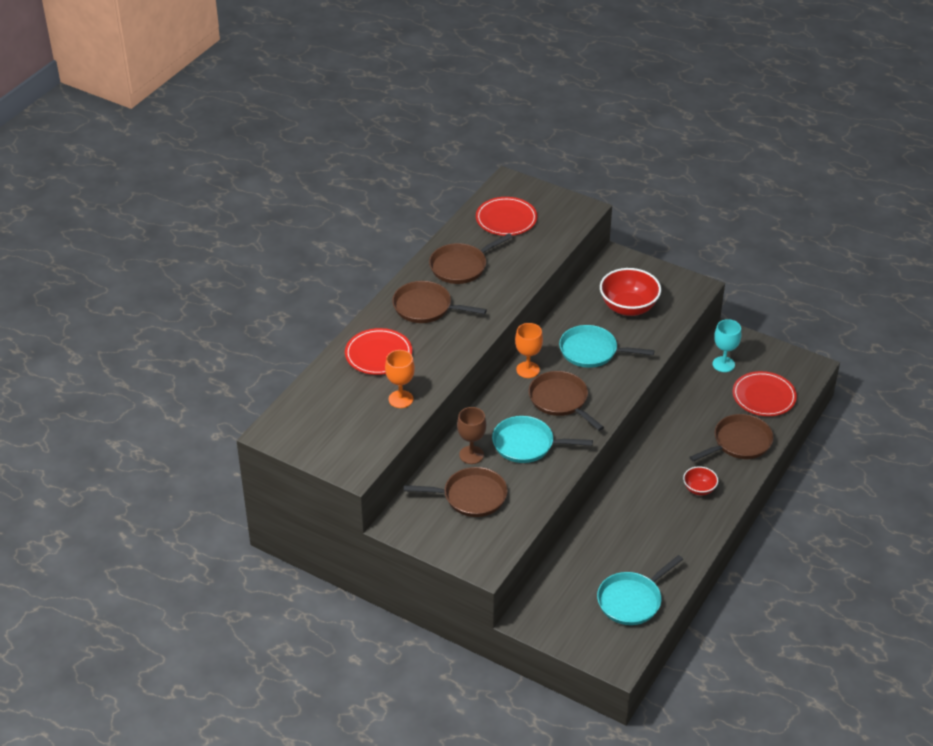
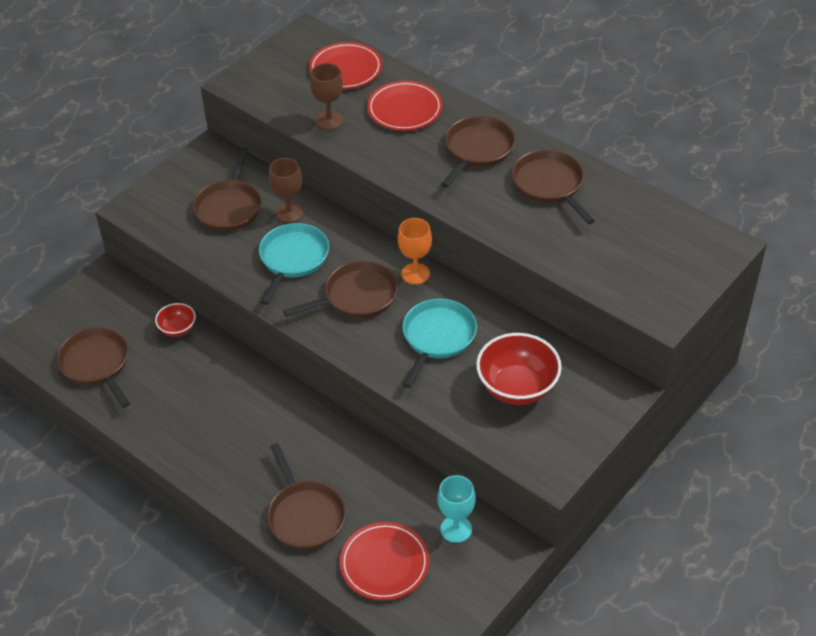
camera: 100 degrees right, 5 degrees up
(401, 399) = (329, 120): orange goblet -> brown goblet
(506, 219) = (643, 235): red plate -> red plate (346, 69)
(632, 600) = (97, 364): turquoise pan -> brown pan
(699, 489) = (238, 456): red bowl -> red bowl (178, 329)

